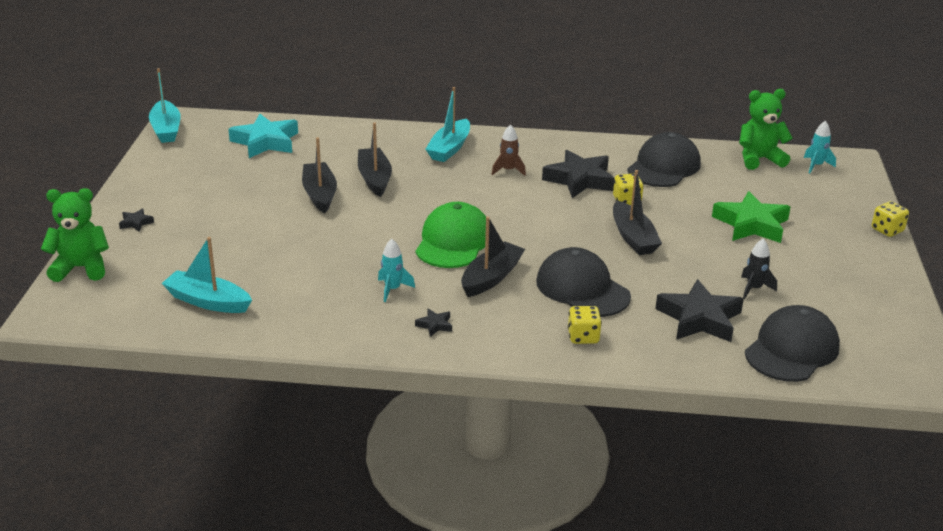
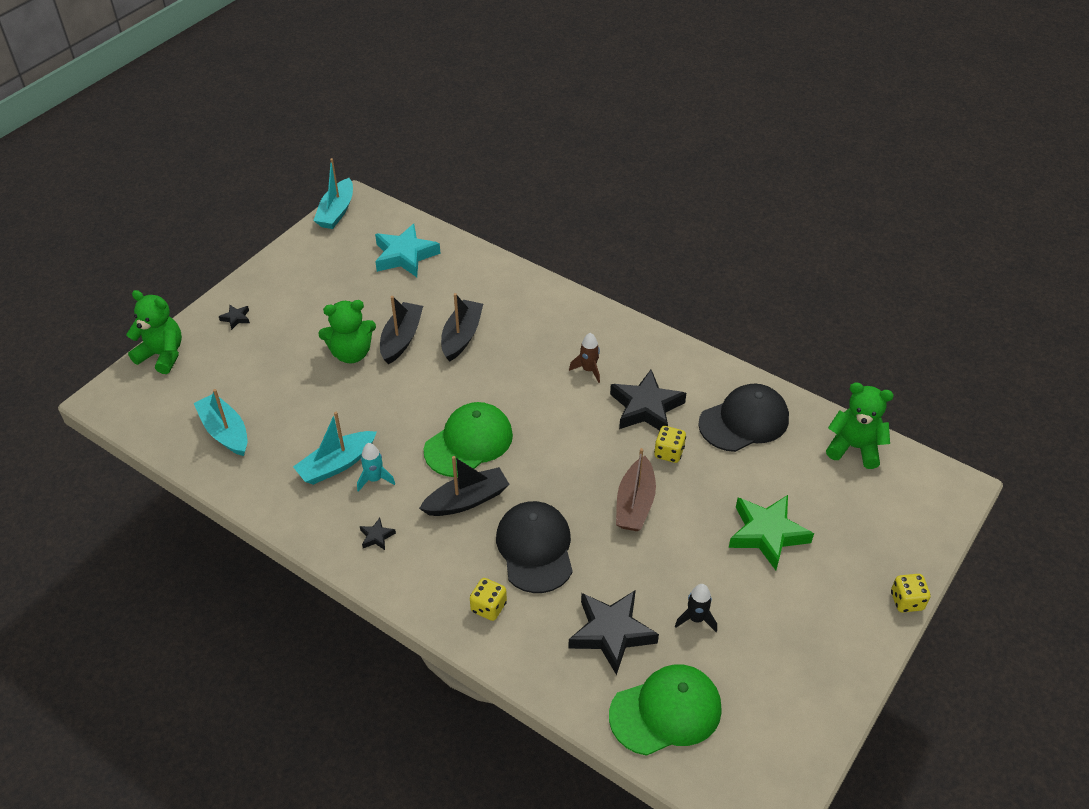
camera: 30 degrees right, 15 degrees up
(281, 216) = (351, 353): none -> green teddy bear
(449, 148) = (557, 321): turquoise boat -> turquoise boat (337, 464)
(633, 237) = (635, 504): black boat -> brown boat
(792, 350) = (666, 711): black cap -> green cap
(816, 166) = (909, 480): turquoise rocket -> none

